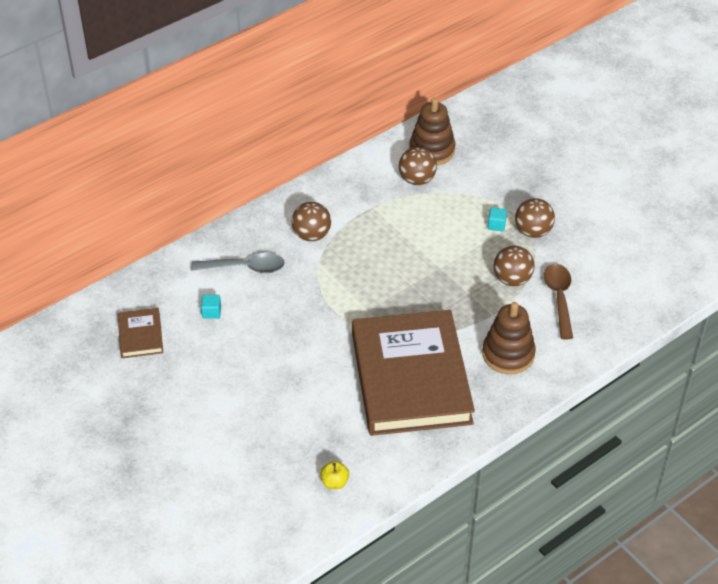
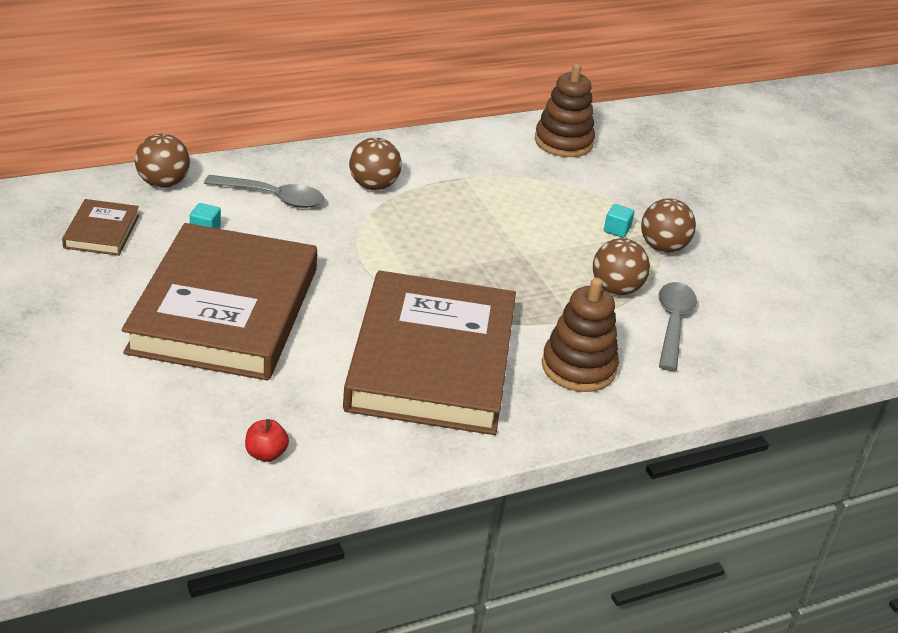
camera: 10 degrees right, 10 degrees down
(257, 377) = (225, 310): none -> brown book
(334, 482) = (266, 454): yellow apple -> red apple
(417, 180) = (532, 164): brown ball -> brown ball (163, 183)
(559, 298) = (673, 324): brown spoon -> grey spoon

